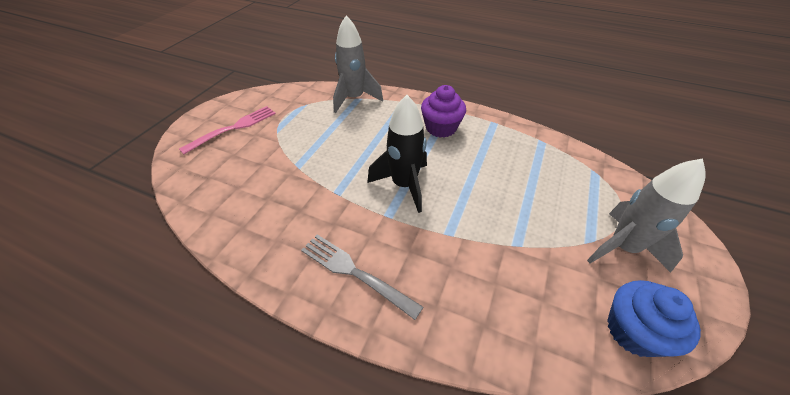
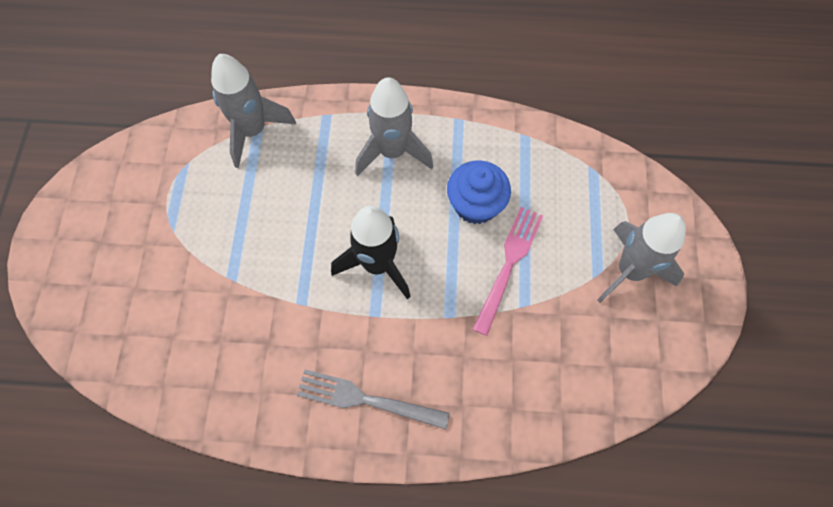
camera: 20 degrees left, 20 degrees up
(233, 128) = (107, 243): pink fork -> pink fork (508, 265)
(441, 128) = (392, 152): purple cupcake -> grey rocket
(633, 331) = (645, 365): blue cupcake -> blue cupcake (475, 204)

